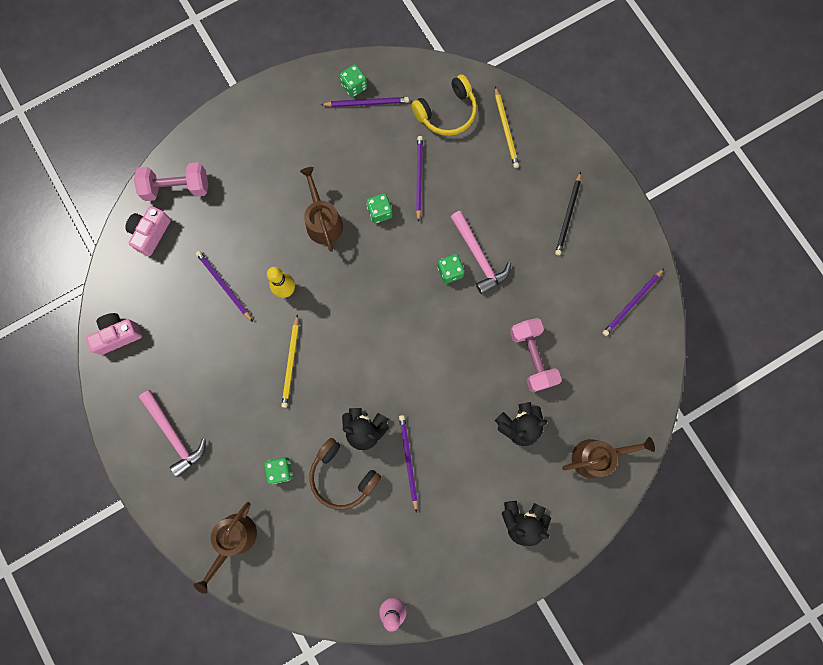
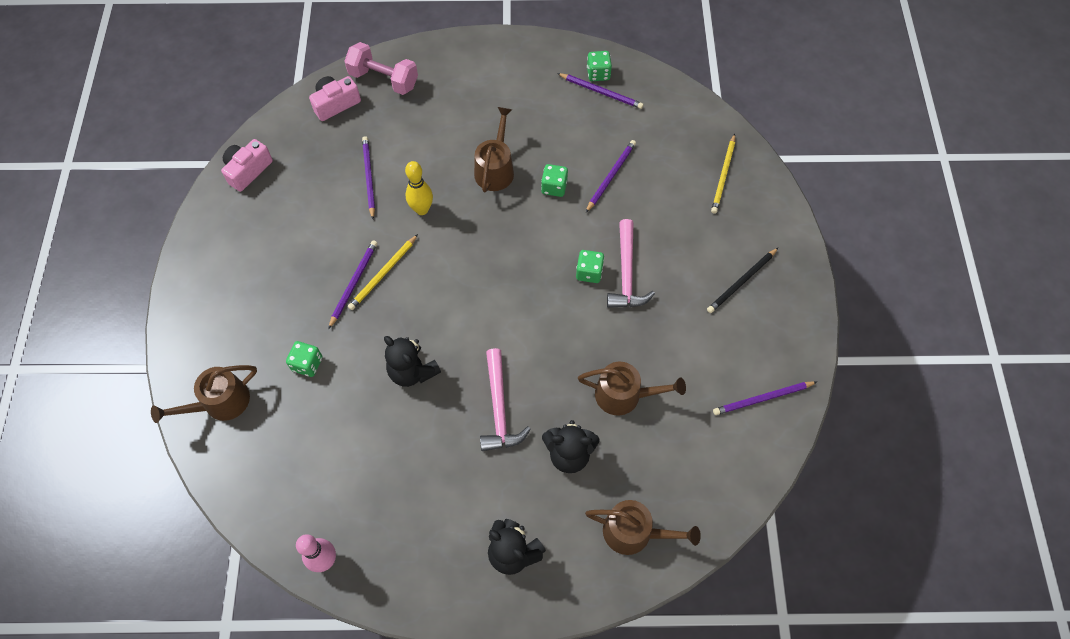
camera: 30 degrees right, 15 degrees down
(118, 335) = (248, 170): pink camera -> pink camera turned 60 degrees counterclockwise
(174, 435) = (234, 279): pink hammer -> pink hammer (499, 408)
(342, 476) = (361, 403): brown headphones -> none
(408, 461) = (435, 424): purple pencil -> purple pencil (354, 283)
(447, 112) = (673, 135): yellow headphones -> none
(532, 357) = (624, 395): pink dumbbell -> brown watering can

